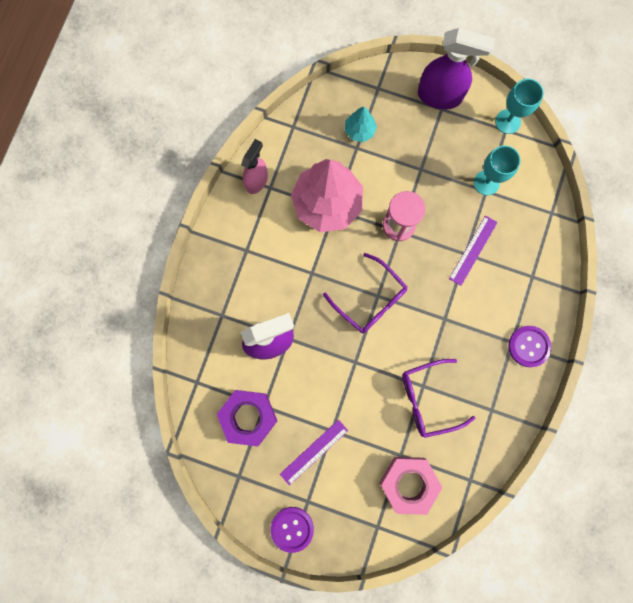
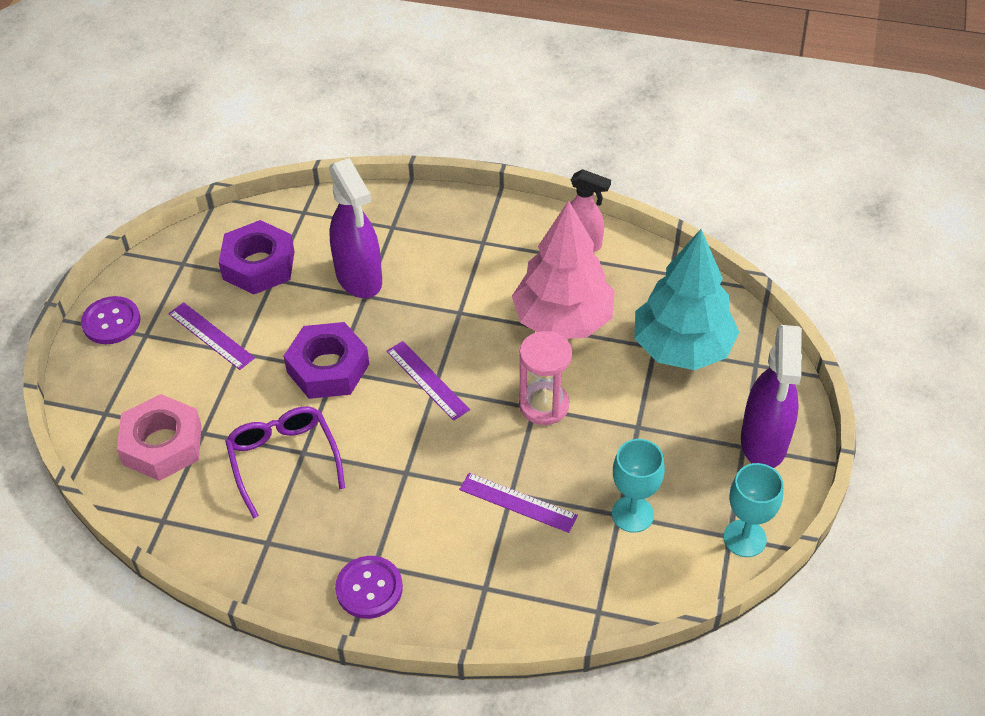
camera: 85 degrees right, 30 degrees down
(353, 367) = (328, 368): none -> purple nut
(359, 131) = (682, 348): turquoise tree -> turquoise tree, size x2.16
(370, 299) = (427, 380): purple glasses -> purple ruler

